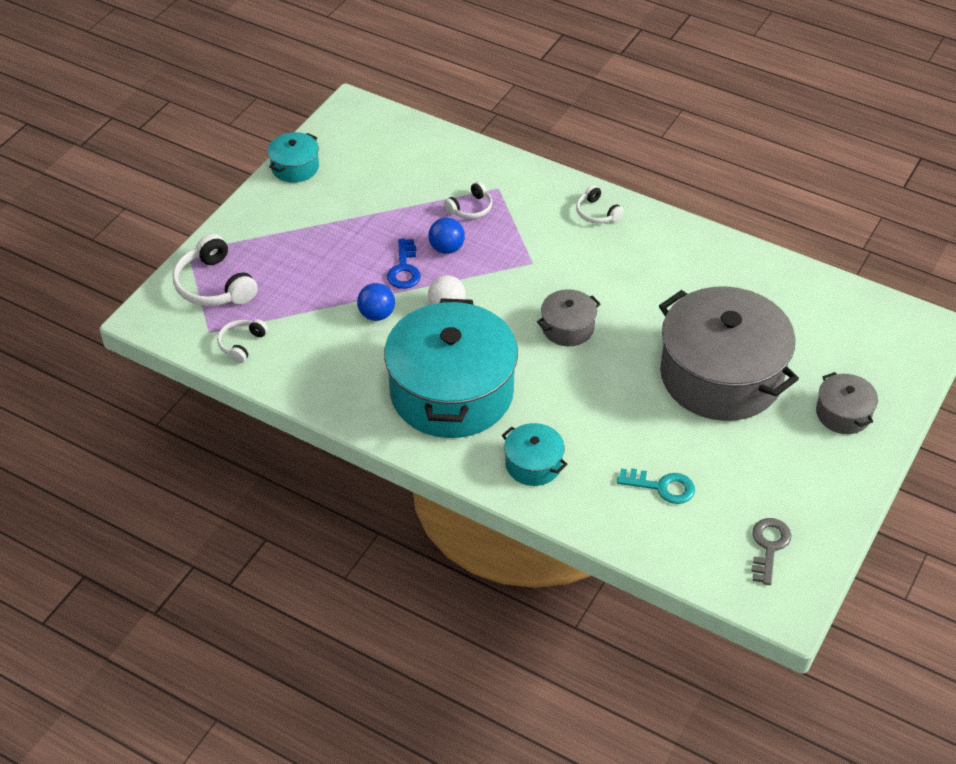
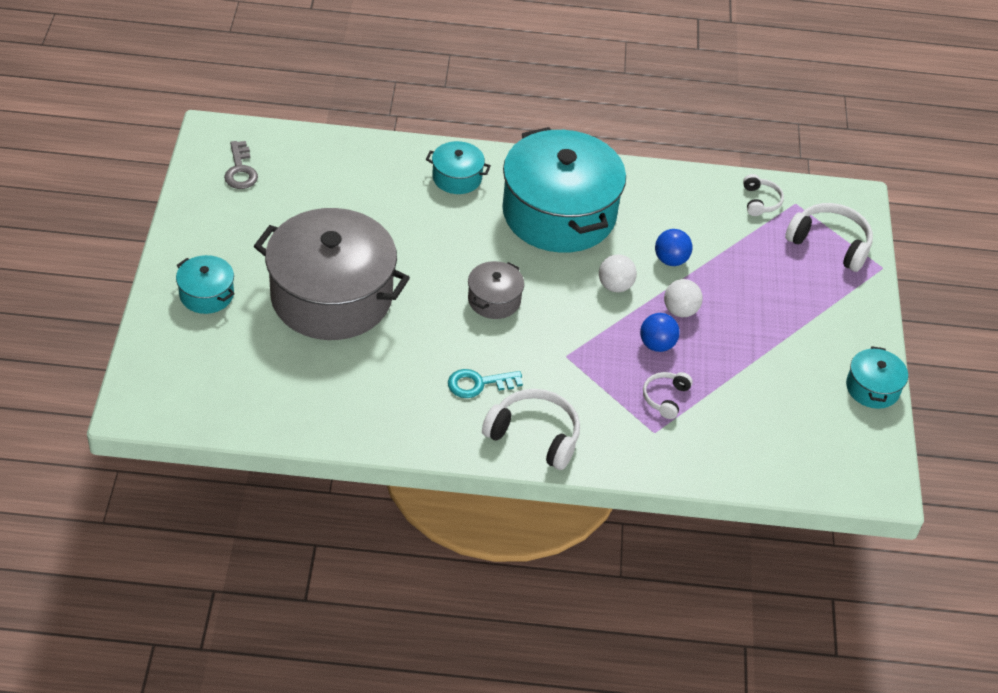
camera: 150 degrees right, 0 degrees up
(404, 269) = (680, 311): blue key -> white ball
(597, 213) = (535, 435): white headphones -> white headphones, size x1.75
(662, 487) = (344, 189): turquoise key -> turquoise key (478, 384)
(843, 413) = (206, 294): grey pot -> turquoise pot

